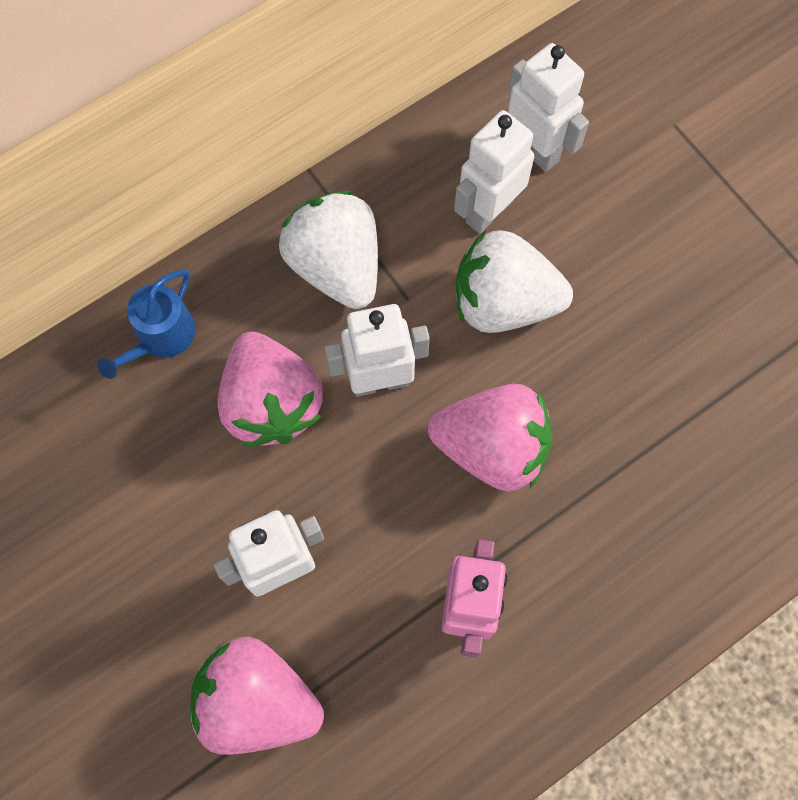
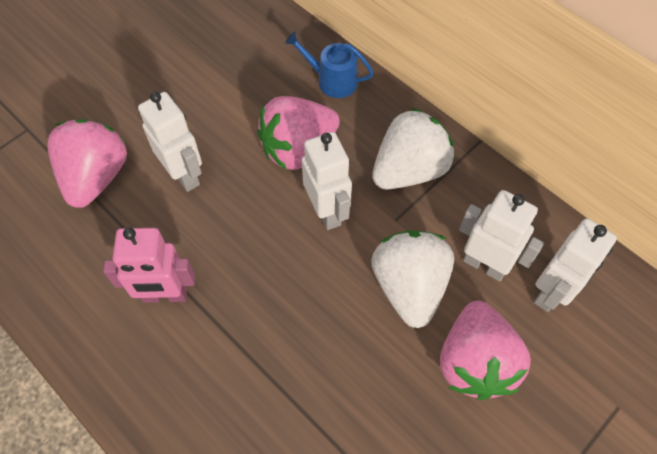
camera: 80 degrees right, 10 degrees down
(492, 448) = (289, 295): pink strawberry -> pink strawberry (475, 362)

